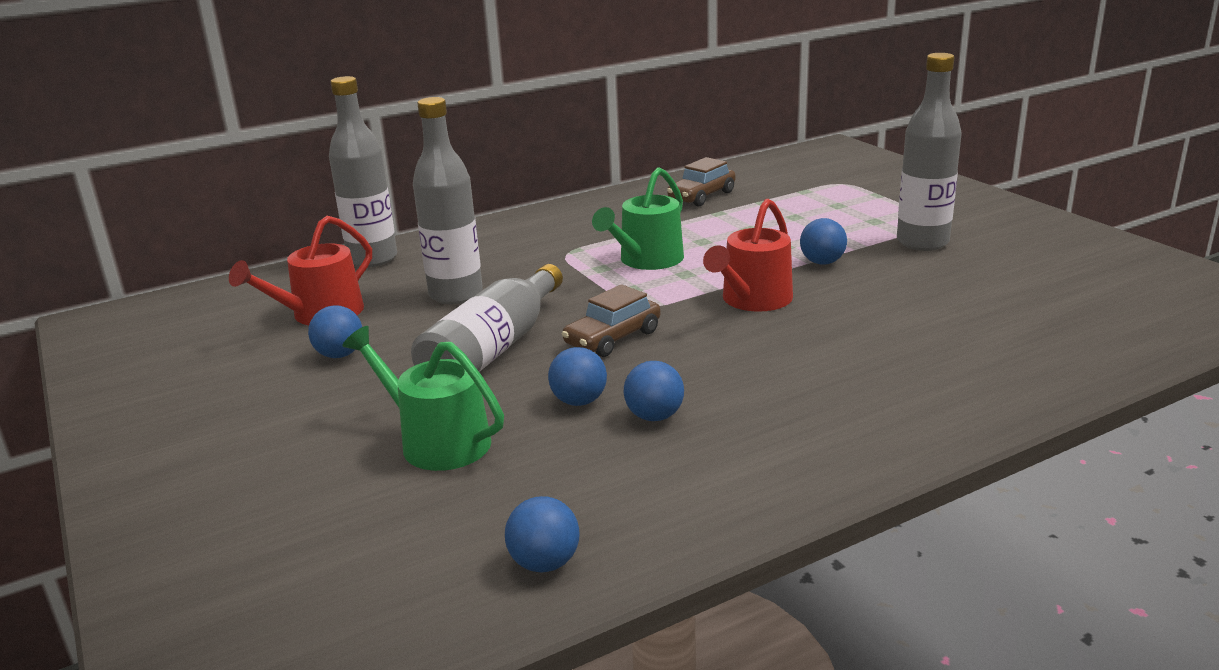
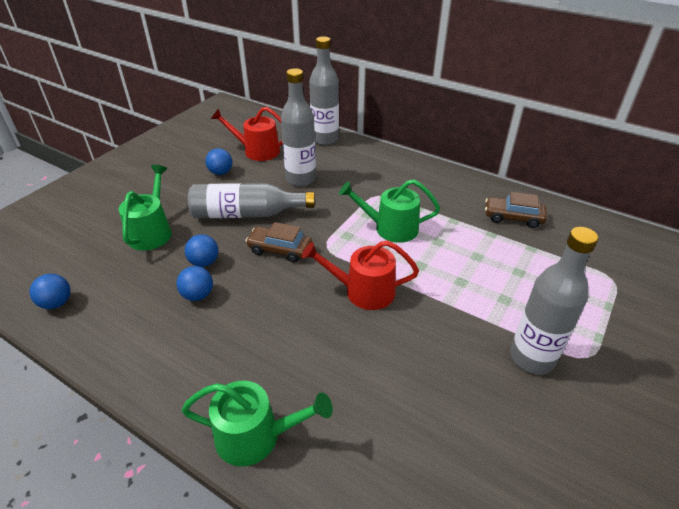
camera: 60 degrees right, 15 degrees up
(822, 262) = (447, 308): blue ball -> none
(953, 409) = (256, 436): none -> green watering can

